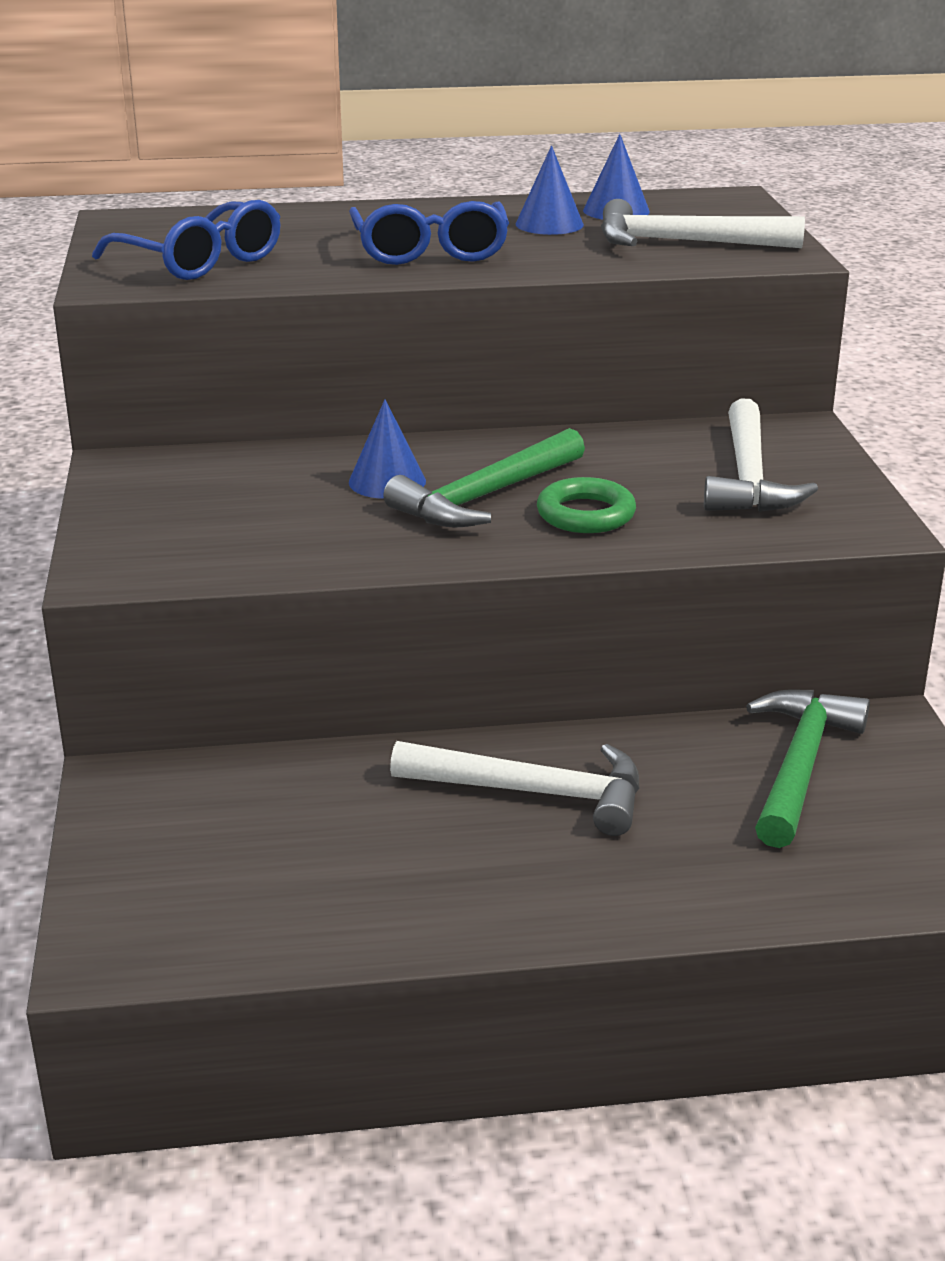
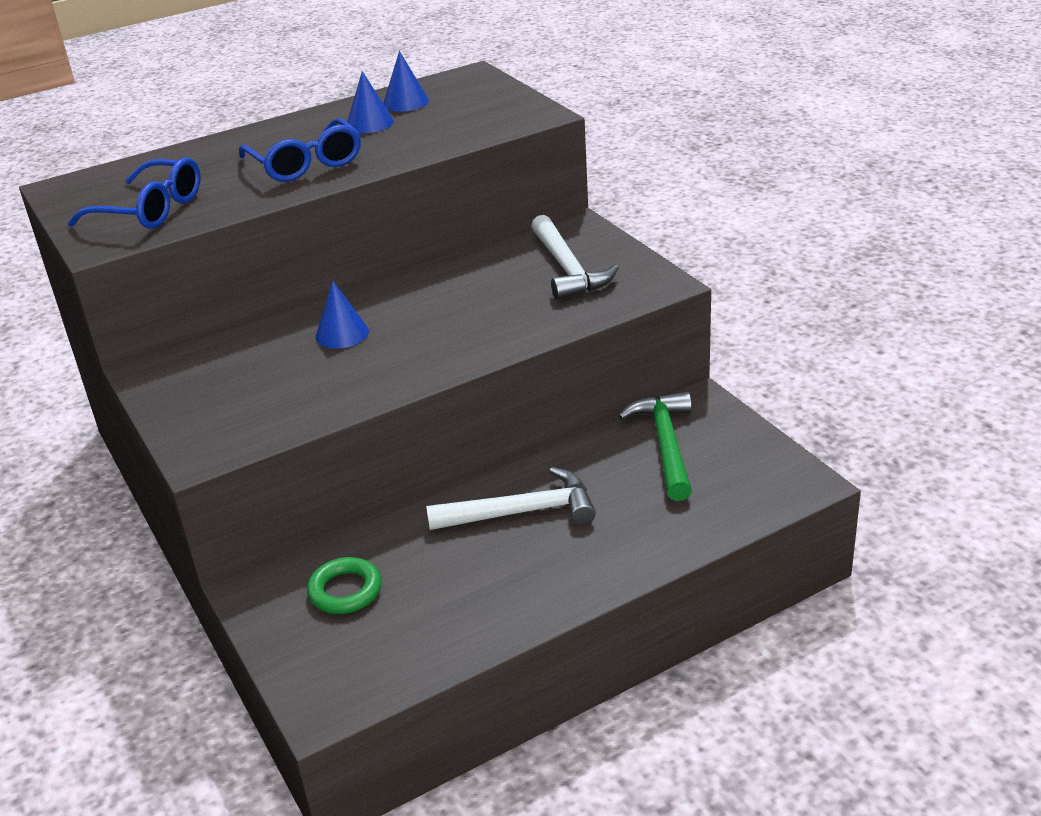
camera: 20 degrees left, 5 degrees up
(485, 496) = (413, 327): green hammer -> none
(585, 514) = (485, 322): green ring -> green ring (345, 591)
(684, 242) = (468, 118): white hammer -> none

